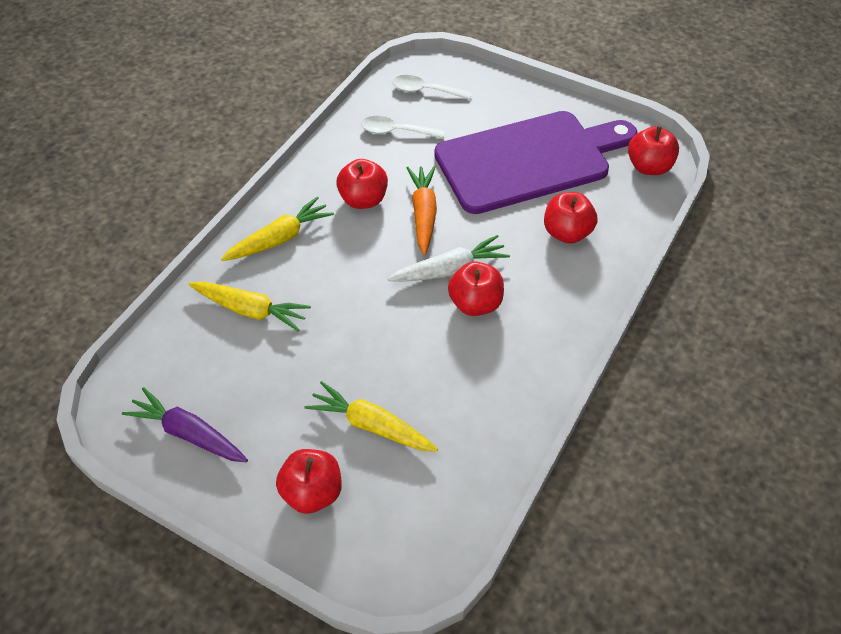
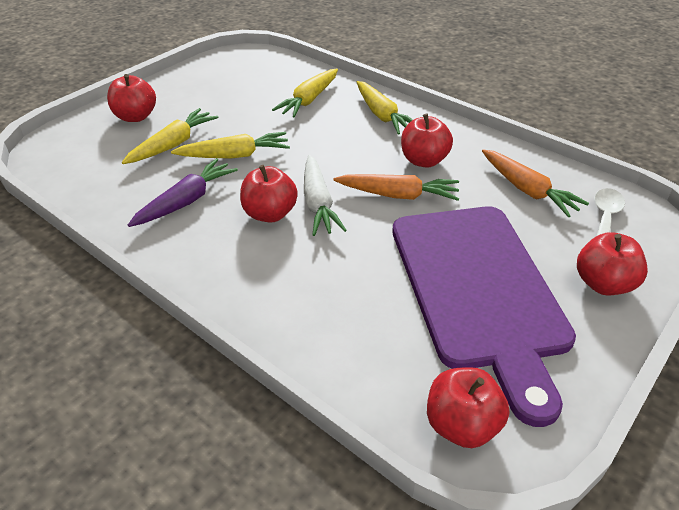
camera: 100 degrees right, 10 degrees down
(189, 434) = (212, 75): purple carrot -> purple carrot (186, 201)
(383, 357) = (234, 155): none -> yellow carrot
(396, 131) = (527, 190): white spoon -> orange carrot
(567, 233) = (347, 301): red apple -> red apple (603, 284)

